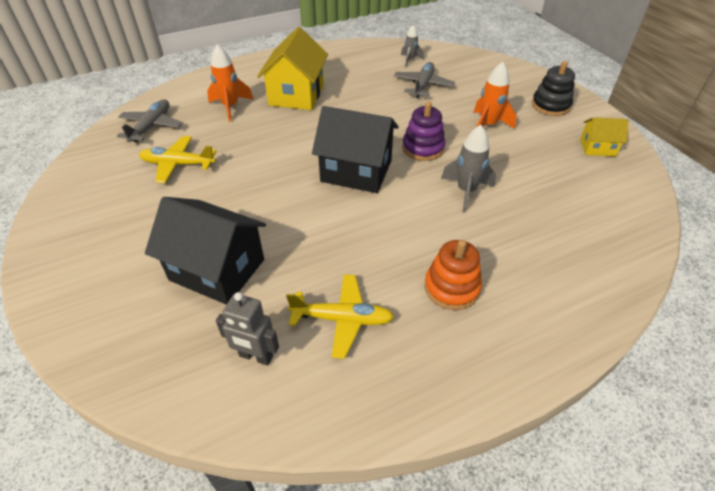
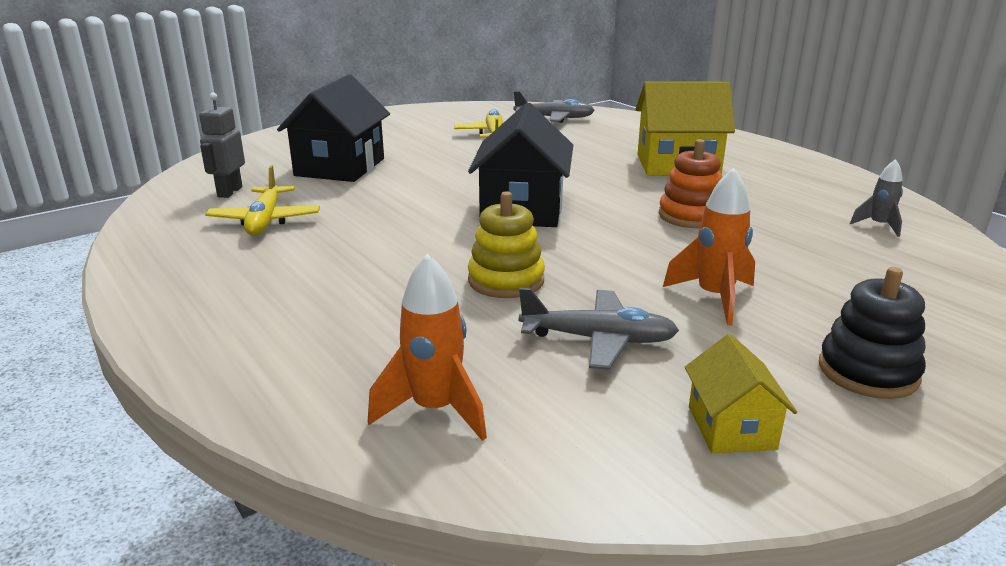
camera: 80 degrees right, 20 degrees down
(230, 107) = (618, 140): orange rocket -> orange rocket (435, 410)
(423, 85) = (798, 239): grey plane -> grey plane (599, 340)
(423, 148) = (603, 246): purple stacking toy -> none
(451, 288) = (303, 274): orange stacking toy -> orange stacking toy (690, 216)
(466, 191) = (506, 280): grey rocket -> yellow stacking toy

